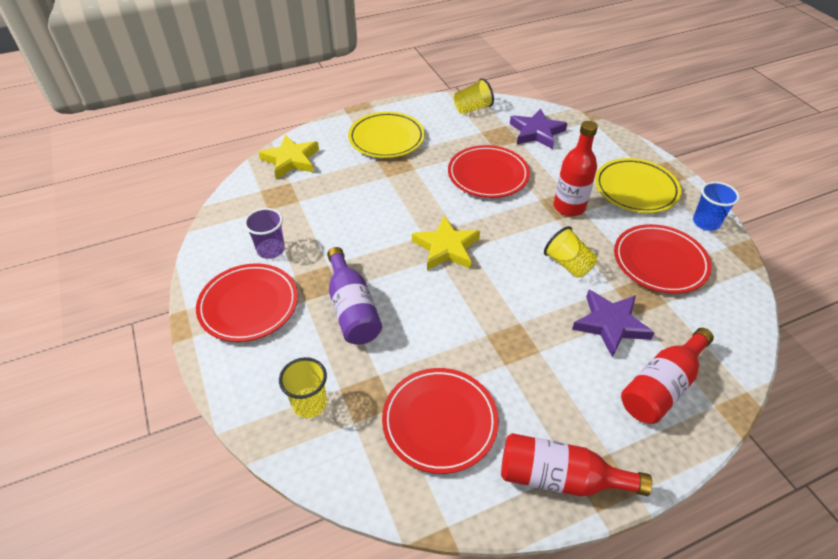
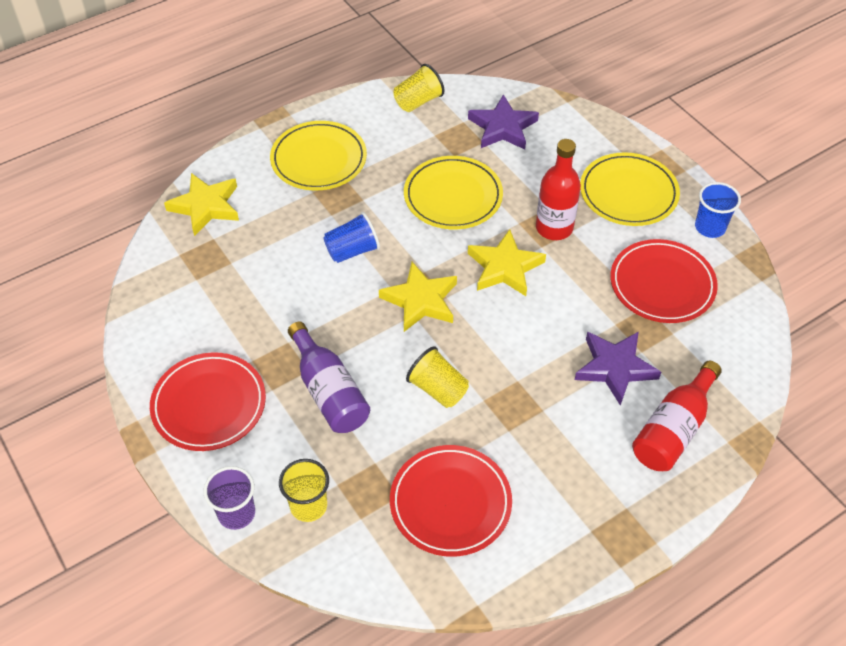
camera: 10 degrees left, 5 degrees up
(271, 250) = (215, 332): purple cup -> purple cup (236, 513)
(398, 204) = (352, 251): none -> blue cup
(488, 175) = (453, 196): red plate -> yellow plate
(522, 231) = (504, 267): none -> yellow star
(560, 478) = (580, 540): red bottle -> none
(568, 264) = (561, 302): yellow cup -> yellow cup (438, 389)

